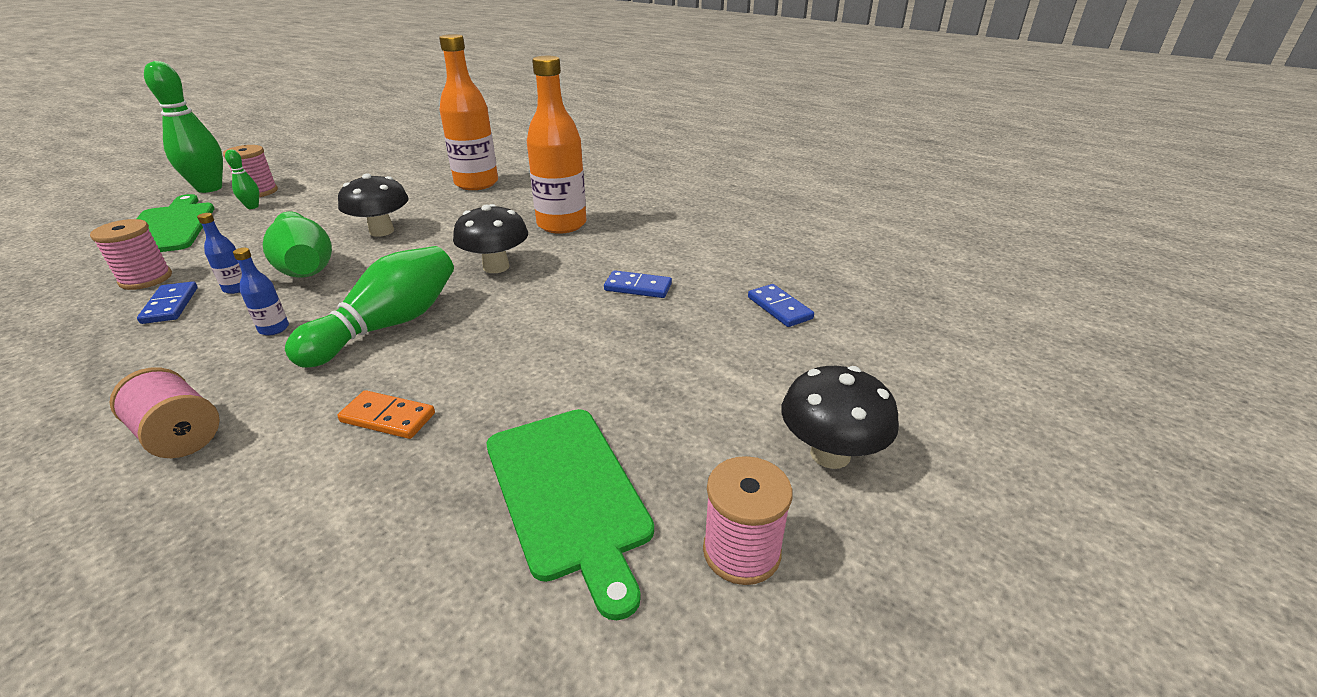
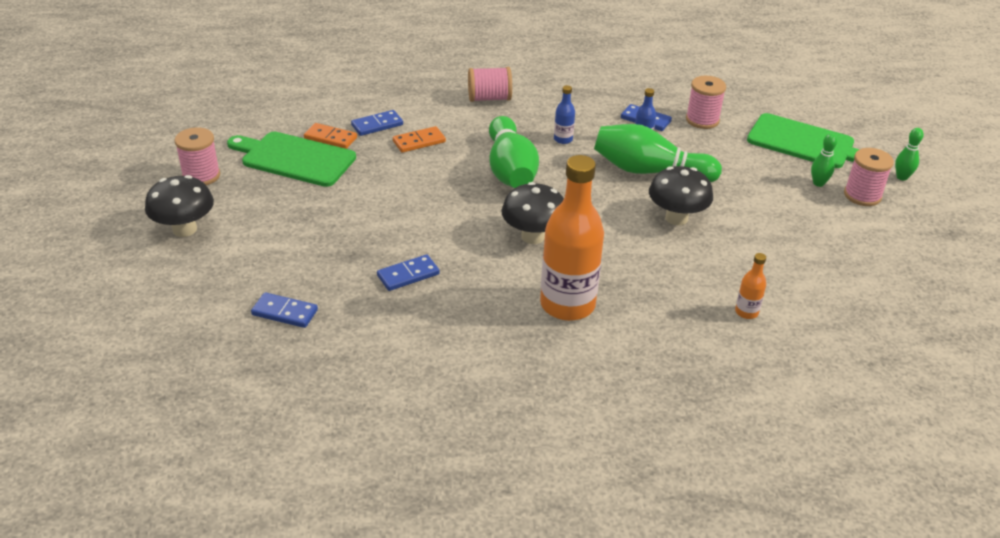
camera: 135 degrees right, 5 degrees up
(209, 188) = (902, 177): green bowling pin -> green bowling pin, size x0.46
(376, 486) = (377, 125): none -> blue domino
(470, 503) = (330, 138): none -> orange domino
(476, 183) = (746, 312): orange bottle -> orange bottle, size x0.42

